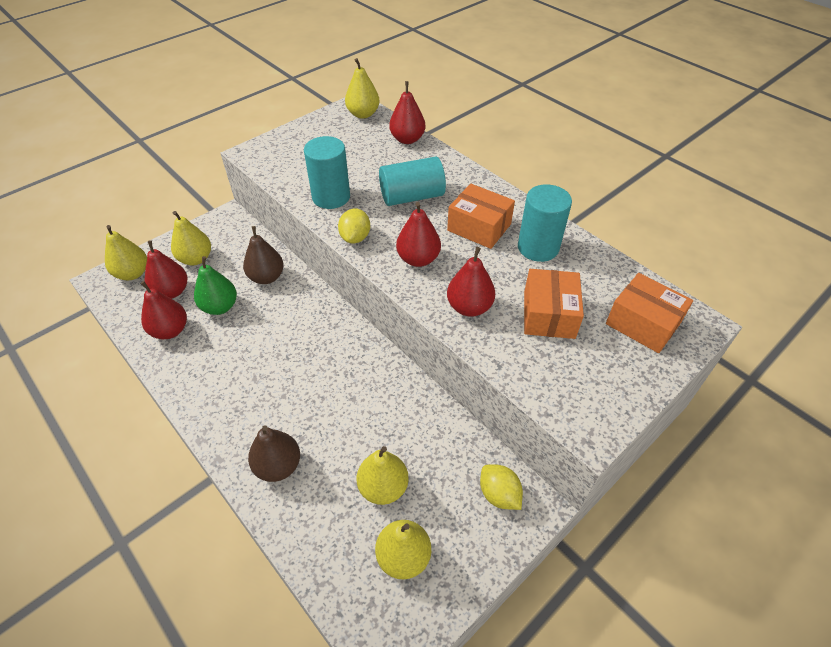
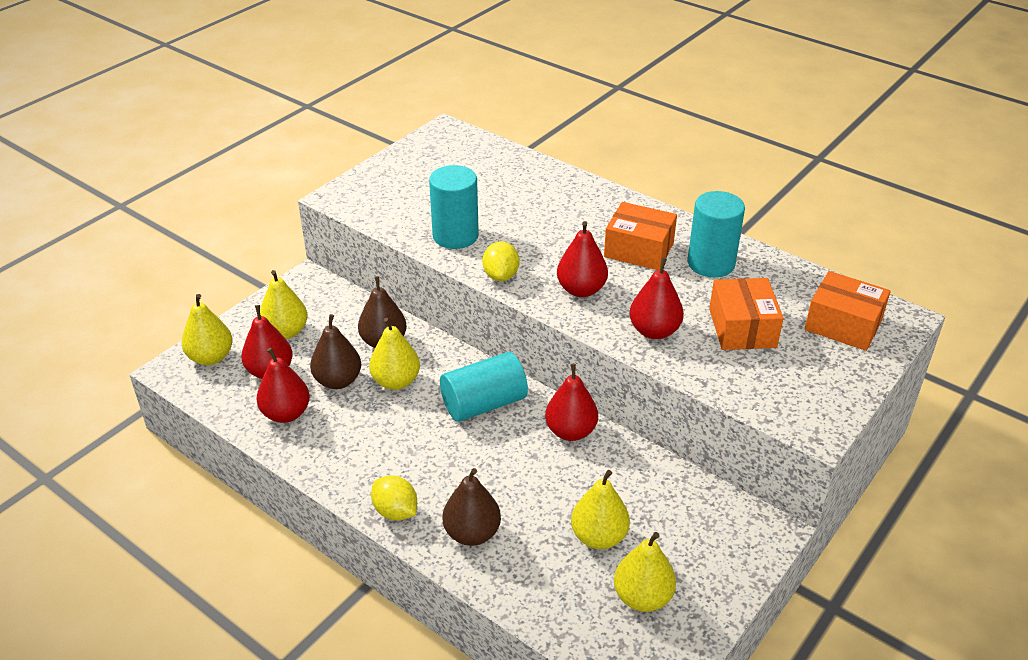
camera: 10 degrees left, 10 degrees down
(220, 307) = (338, 381): green pear -> brown pear
(363, 114) = (458, 140): yellow pear -> yellow pear (396, 381)
(407, 139) = (523, 163): red pear -> red pear (571, 431)
(412, 197) = (551, 226): turquoise cylinder -> turquoise cylinder (484, 404)
(499, 494) = (727, 525): yellow lemon -> yellow lemon (395, 511)

